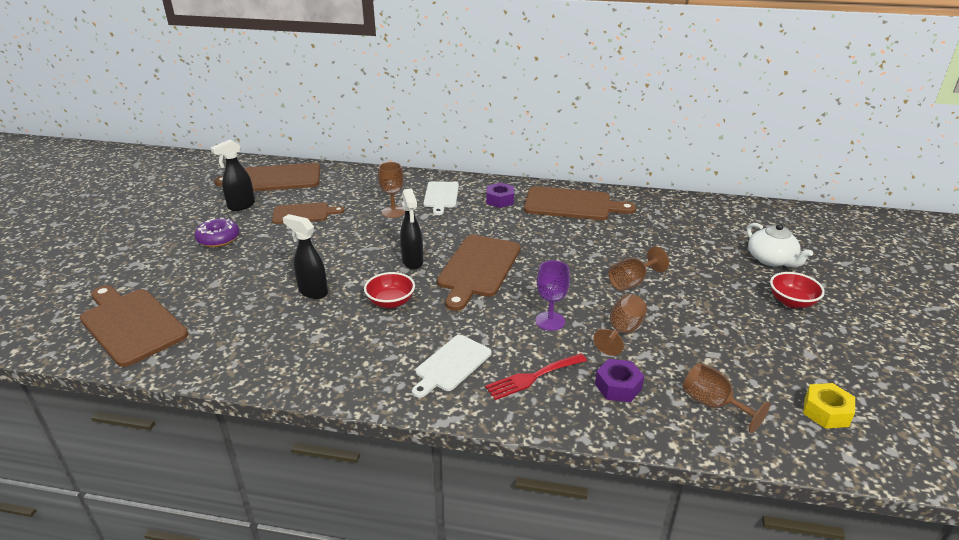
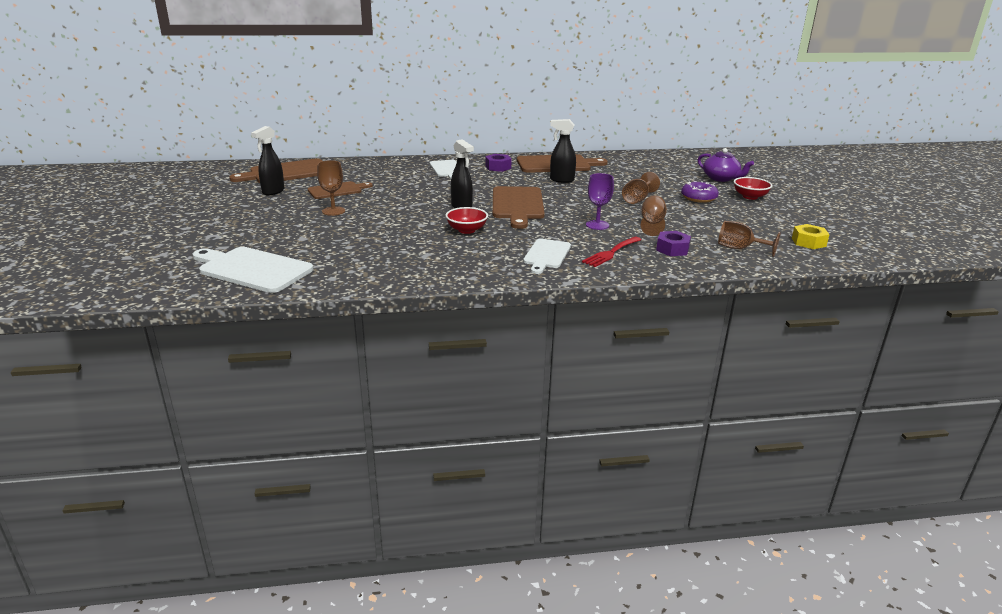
camera: 20 degrees left, 5 degrees down
(131, 324) = (252, 269): brown cutting board -> white cutting board
(218, 239) = (275, 213): purple donut -> purple donut (698, 198)
(312, 292) = (395, 232): black spray bottle -> black spray bottle (561, 180)
(393, 212) = (416, 182): brown goblet -> brown goblet (333, 211)
(771, 260) = (721, 178): white teapot -> purple teapot

